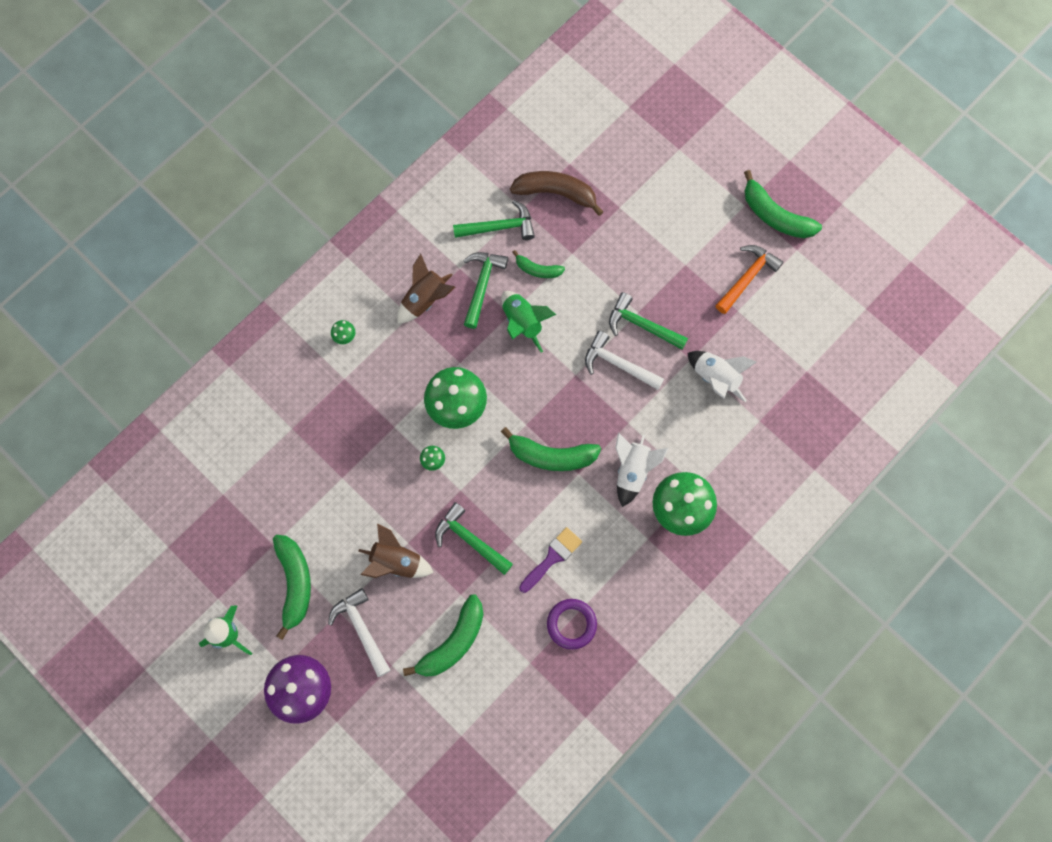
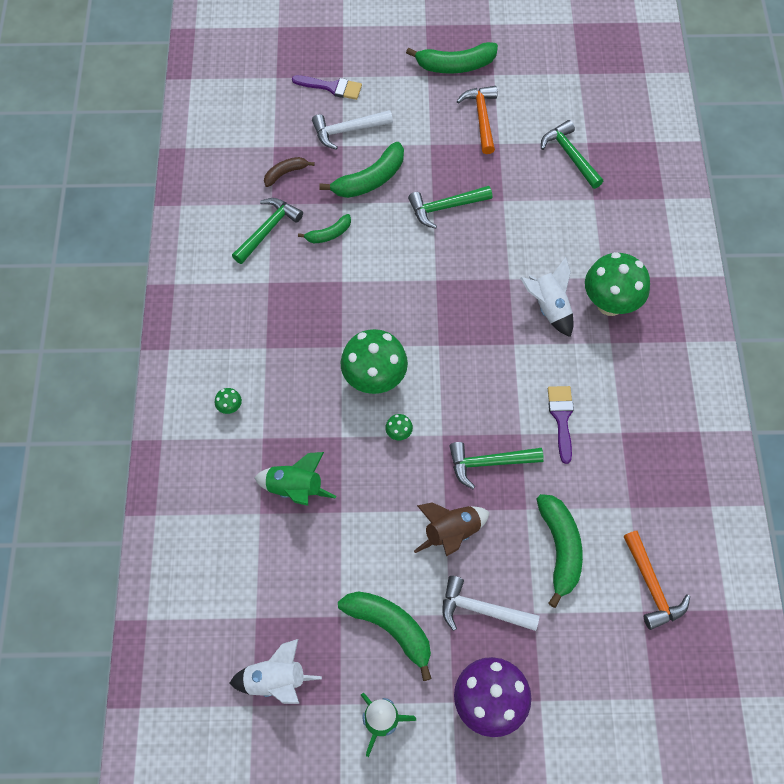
camera: 45 degrees left, 10 degrees down
(425, 299) = (265, 326): brown rocket -> none
(482, 285) = (299, 279): green hammer -> green hammer (570, 155)
(484, 727) = (651, 586): none -> orange hammer
(522, 323) = (358, 279): green rocket -> green rocket (295, 488)
(551, 456) = (481, 349): green banana -> green banana (370, 179)
(556, 193) = (285, 173): brown banana -> brown banana, size x0.57
(571, 624) = (627, 451): purple ring -> none
(618, 364) = (458, 246): white hammer -> white hammer (347, 130)
(661, 151) = (331, 87): none -> purple brush
(716, 378) = (534, 197): white rocket -> white rocket (276, 681)

